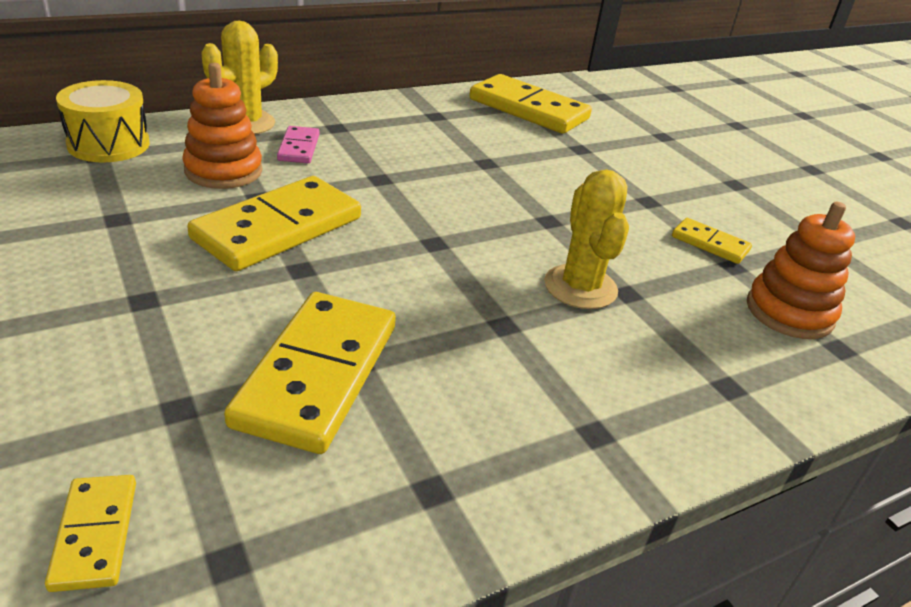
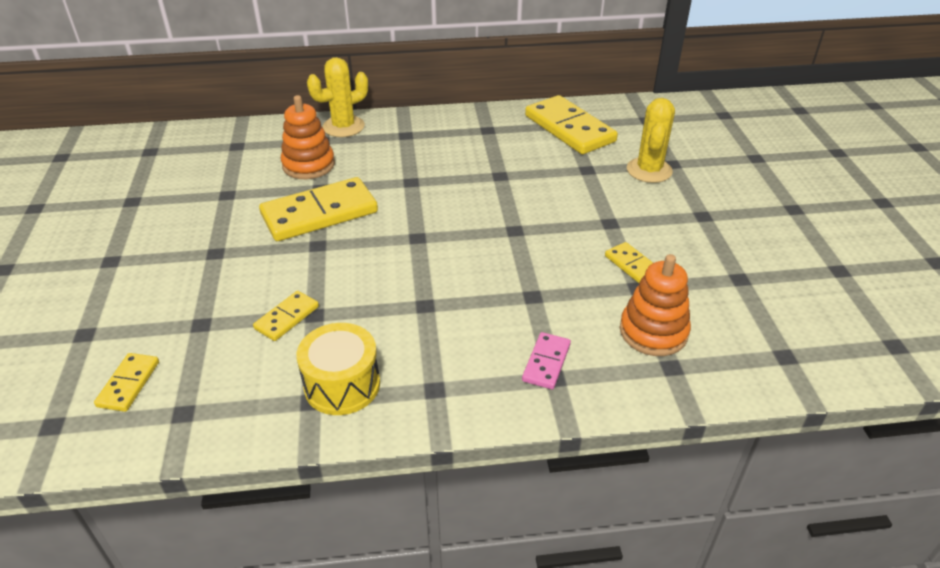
camera: 25 degrees right, 5 degrees up
(108, 144) = (247, 138): yellow drum -> yellow drum (342, 385)
(298, 148) = (368, 150): pink domino -> pink domino (546, 362)
(317, 374) = (287, 318): yellow domino -> yellow domino, size x0.49
(580, 287) = (500, 286): yellow cactus -> yellow cactus (649, 170)

